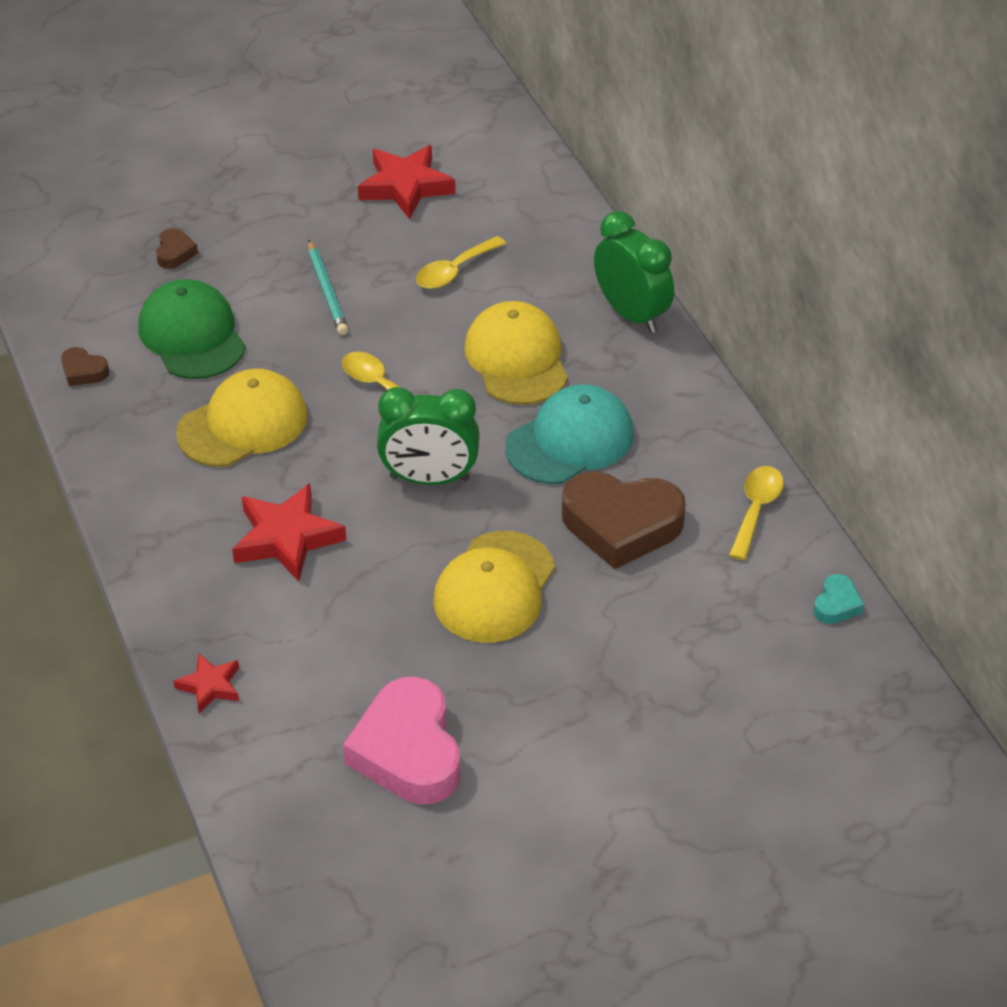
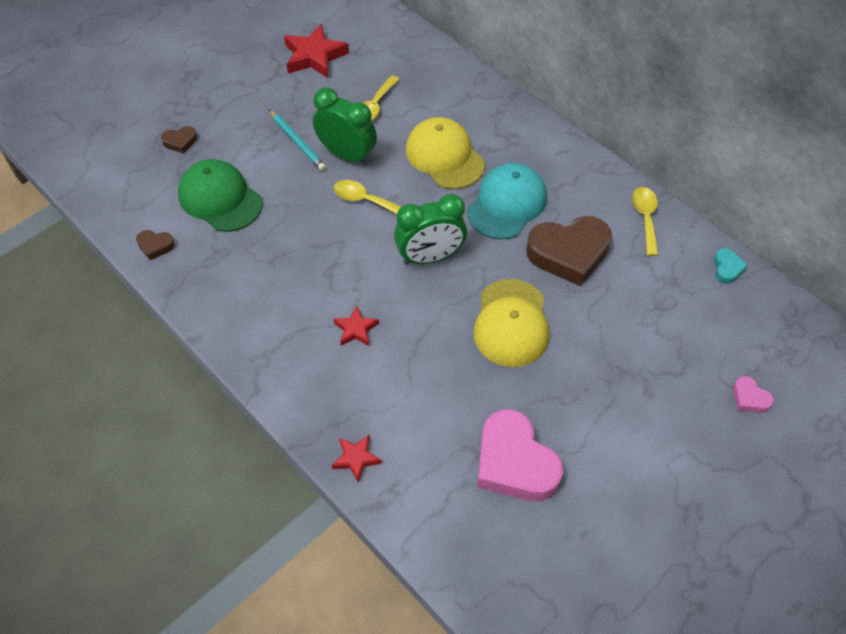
camera: 20 degrees left, 10 degrees up
(175, 253) = (180, 142): brown heart -> brown heart turned 90 degrees clockwise
(243, 424) = (286, 254): yellow cap -> none
(286, 538) = (356, 329): red star -> red star, size x0.56
(631, 314) = (501, 106): green clock -> green clock (347, 155)
(771, 770) = (749, 398): none -> pink heart

